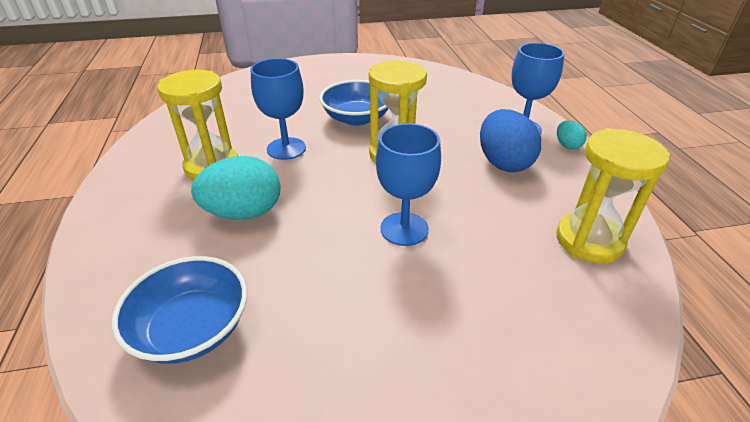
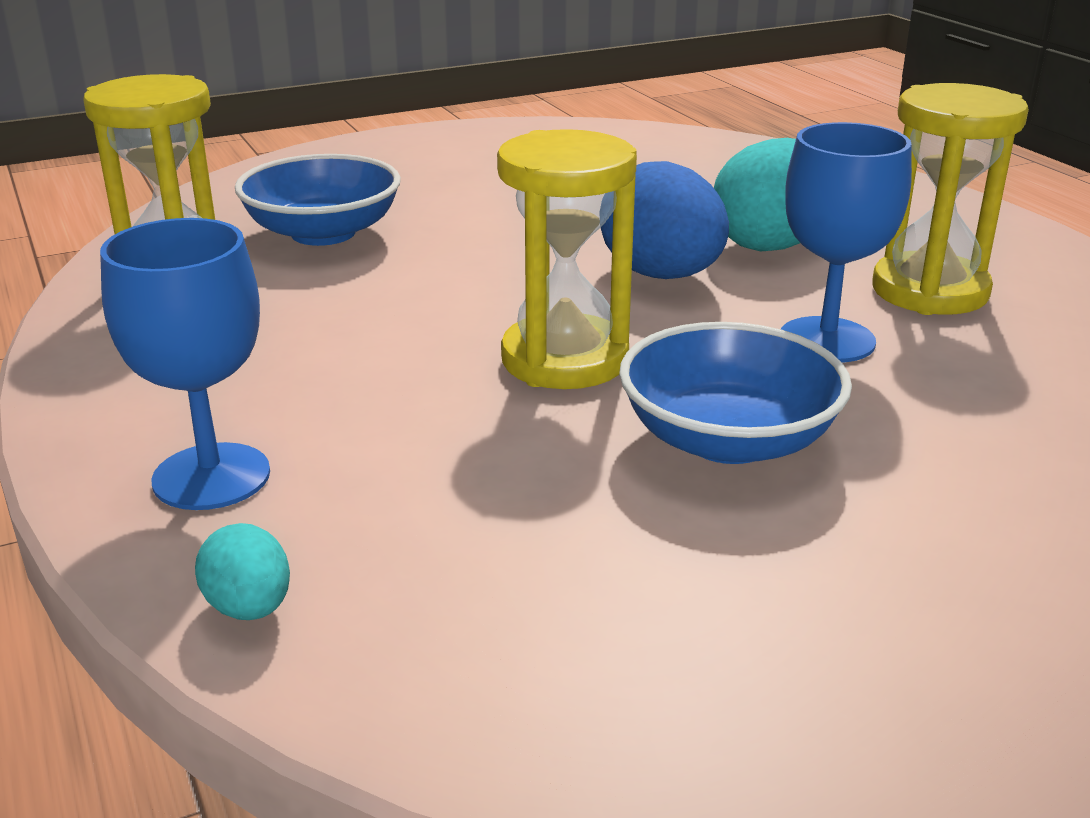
camera: 165 degrees right, 10 degrees down
(192, 328) = (702, 166): blue bowl -> blue bowl (323, 233)
(404, 229) = (494, 257): blue goblet -> none
(503, 163) = (297, 376): blue egg -> blue egg (661, 275)
(567, 145) = (100, 442): turquoise egg -> turquoise egg (249, 608)

